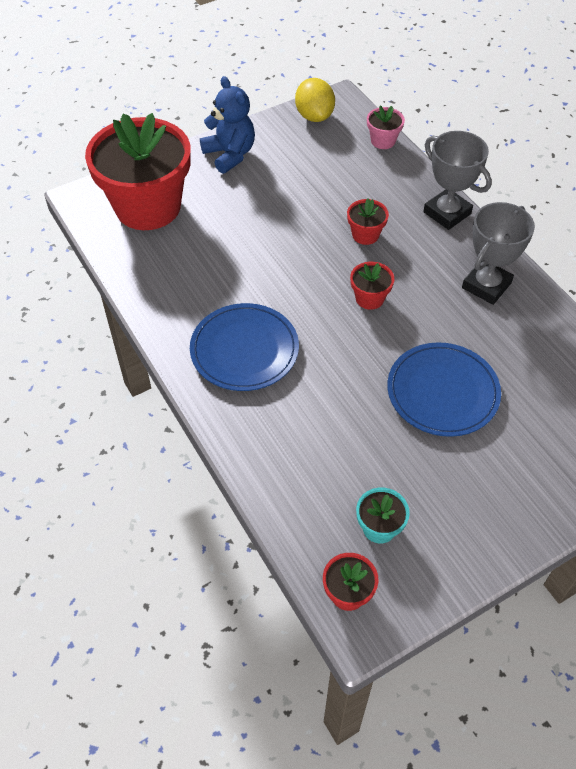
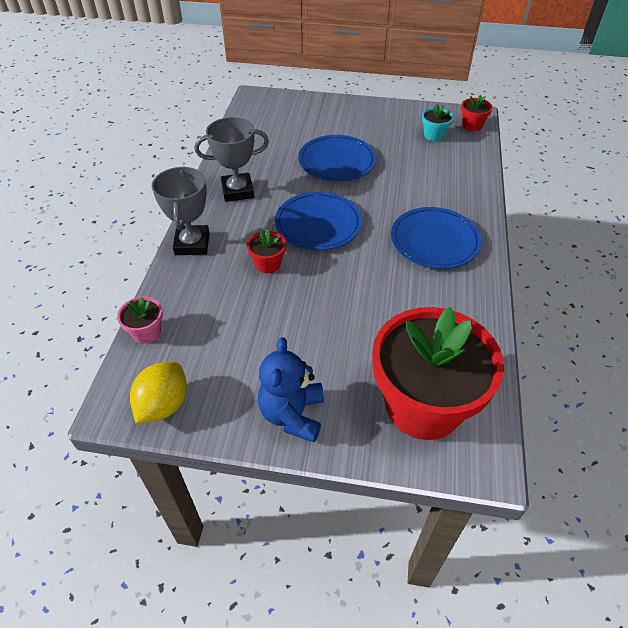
camera: 140 degrees left, 5 degrees down
(369, 298) = (318, 224): red flower pot -> blue plate

